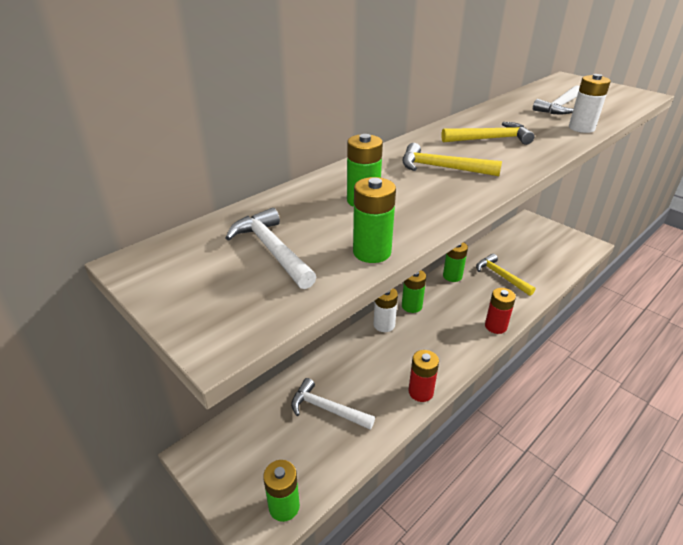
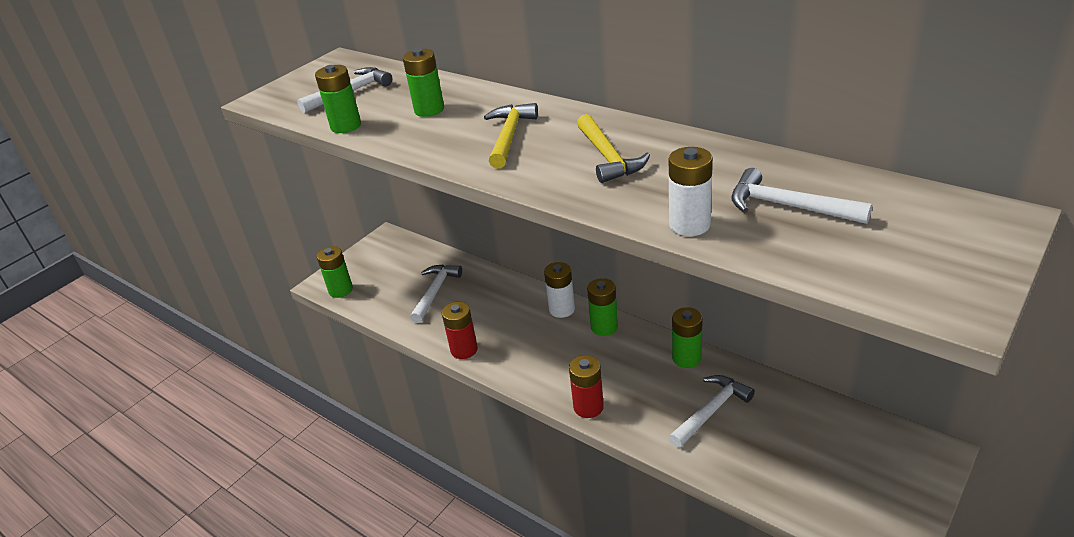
camera: 85 degrees right, 0 degrees up
(501, 276) = (711, 411): yellow hammer -> white hammer

